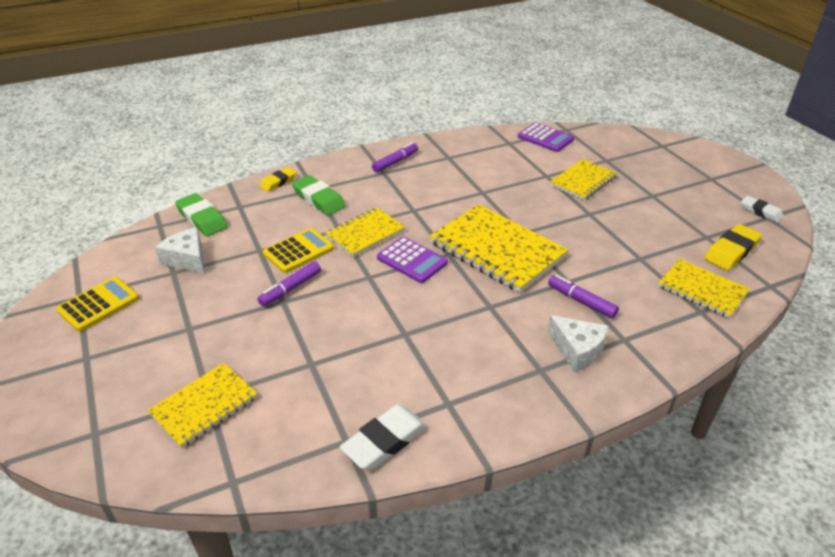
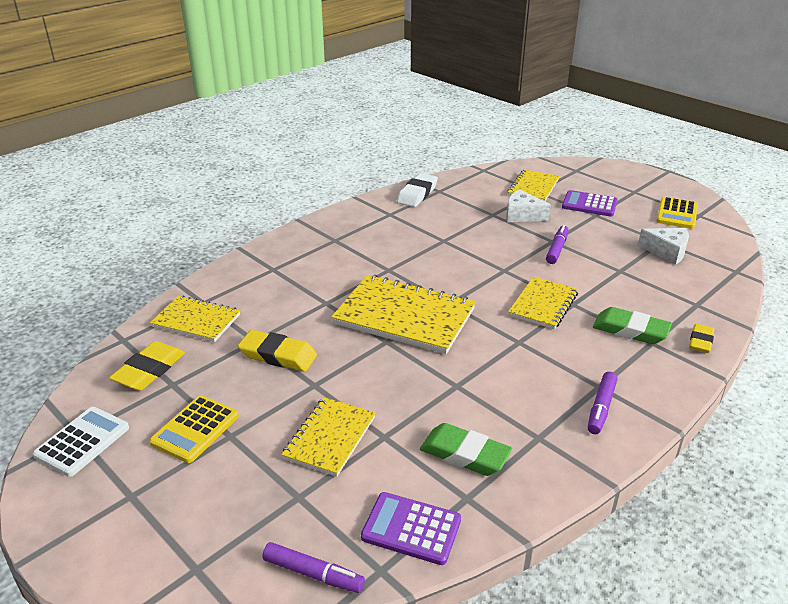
camera: 160 degrees right, 5 degrees down
(202, 219) = (710, 284): green eraser -> green eraser (464, 454)
(298, 251) = (585, 276): yellow calculator -> yellow calculator (195, 429)
(412, 260) = (478, 290): purple calculator -> purple calculator (589, 204)
(577, 350) = (309, 255): white cheese -> white cheese (522, 215)
(581, 301) = (311, 288): purple marker -> purple marker (313, 573)
(618, 240) = (278, 355): none -> yellow eraser
(760, 212) = (82, 442): white eraser -> white calculator

